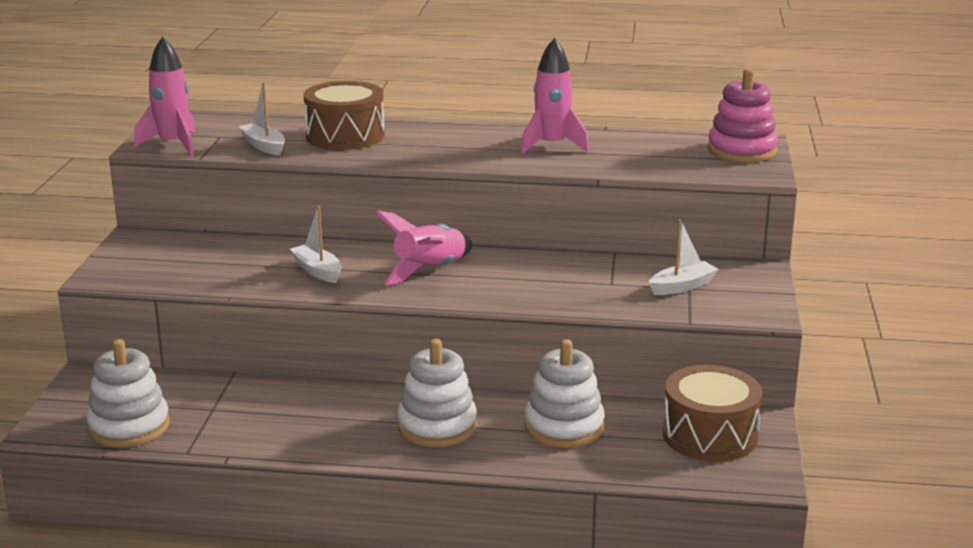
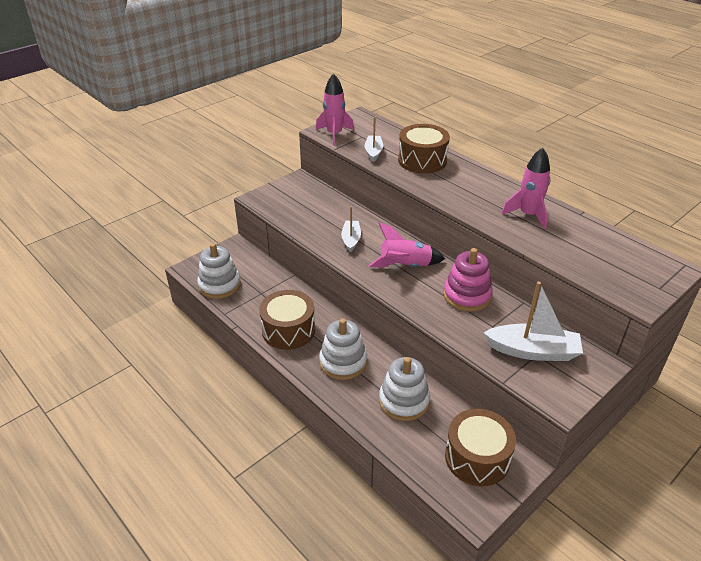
camera: 40 degrees right, 15 degrees up
(313, 428) = (288, 330): none -> brown drum
(682, 286) = (533, 351): white boat -> white boat, size x1.70
(742, 150) = (652, 272): pink stacking toy -> pink stacking toy (467, 295)

